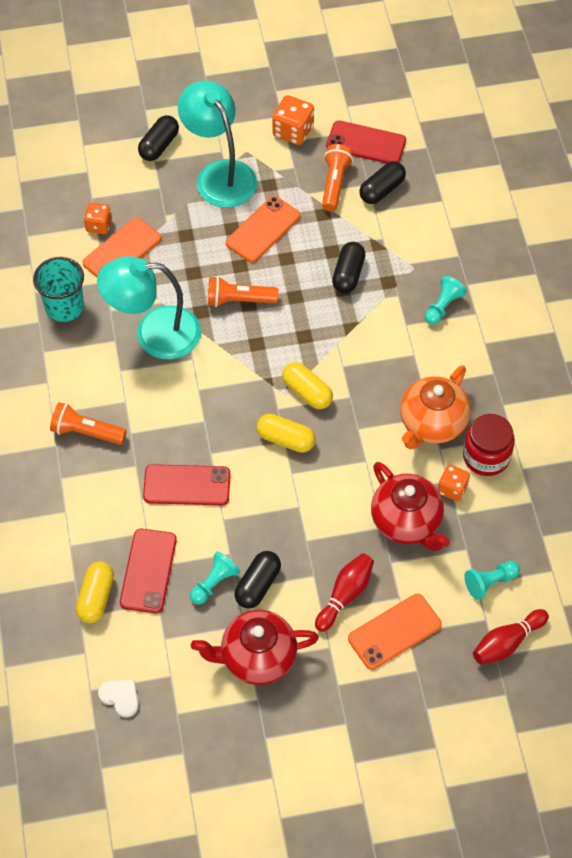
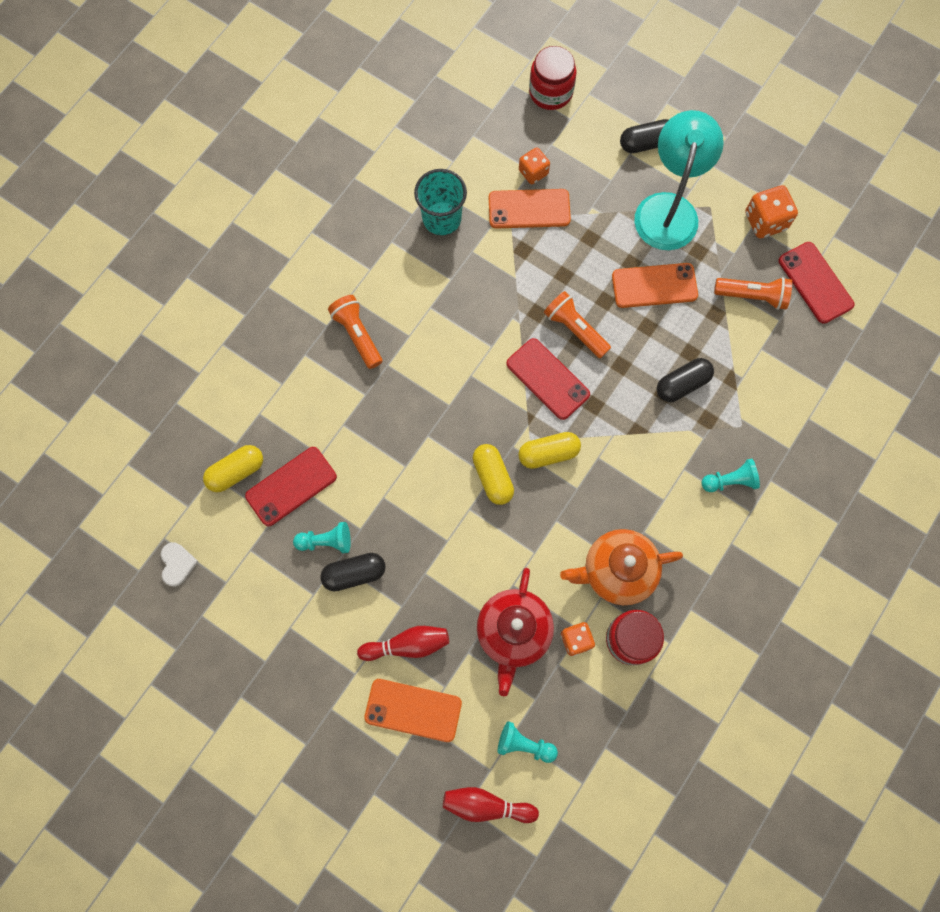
camera: 45 degrees right, 15 degrees up
(54, 165) = (550, 92): none -> red jar
(154, 333) = (484, 299): turquoise lamp -> none
(187, 485) = (384, 445): red phone -> red phone (547, 379)
(256, 657) = (296, 629): red teapot -> none
(307, 392) = (548, 454): yellow capsule -> yellow capsule turned 75 degrees clockwise
(334, 183) = (752, 296): orange flashlight -> orange flashlight turned 45 degrees clockwise
(382, 190) = (785, 335): black capsule -> none

